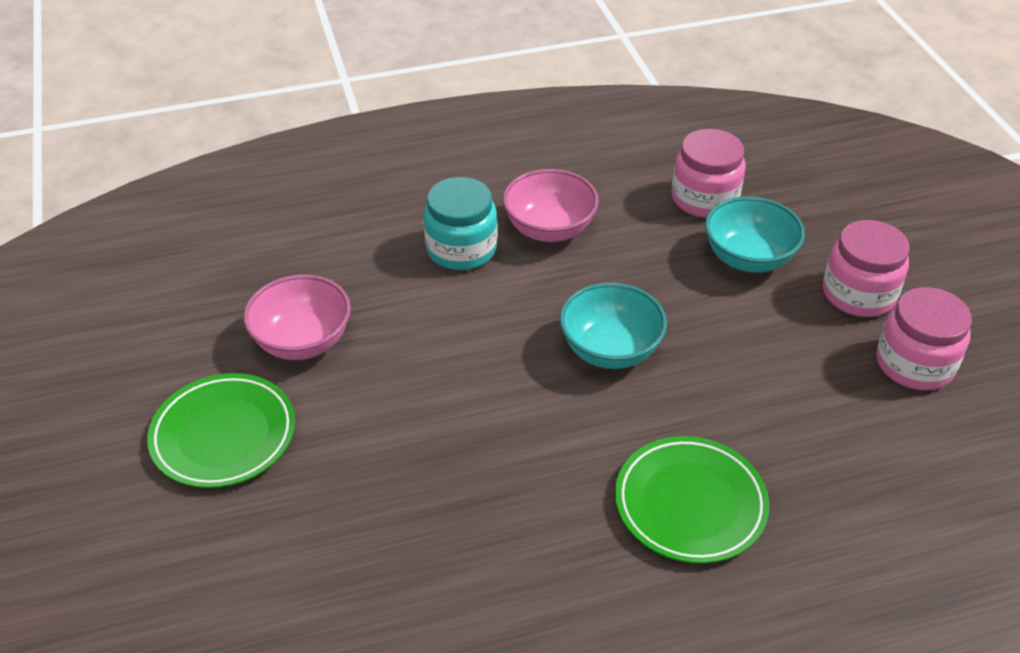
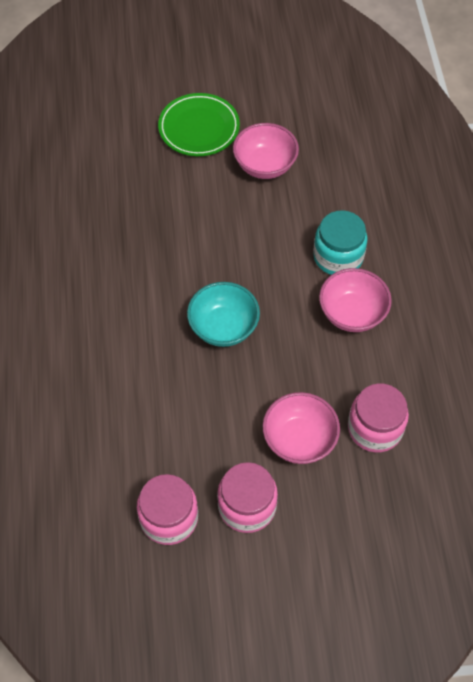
camera: 100 degrees right, 15 degrees up
(690, 504) = (91, 343): green plate -> none
(748, 258) = (299, 439): turquoise bowl -> pink bowl

